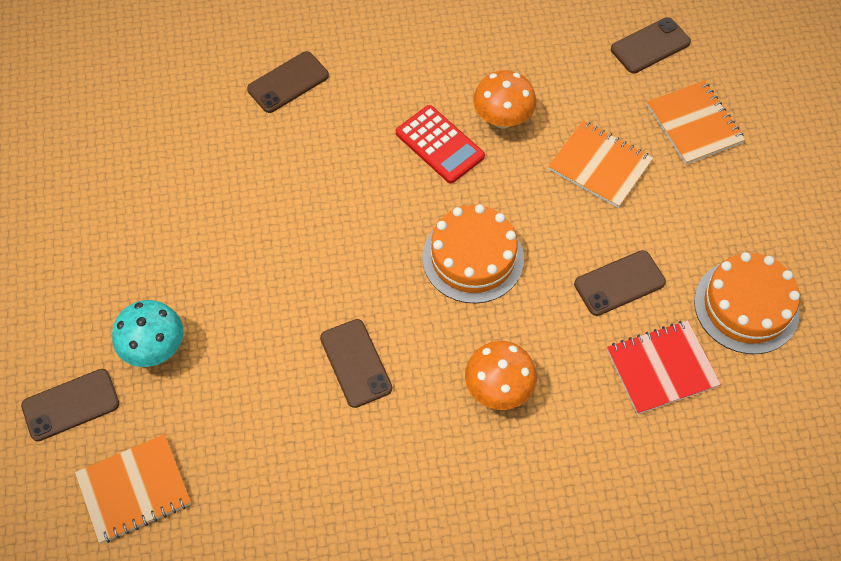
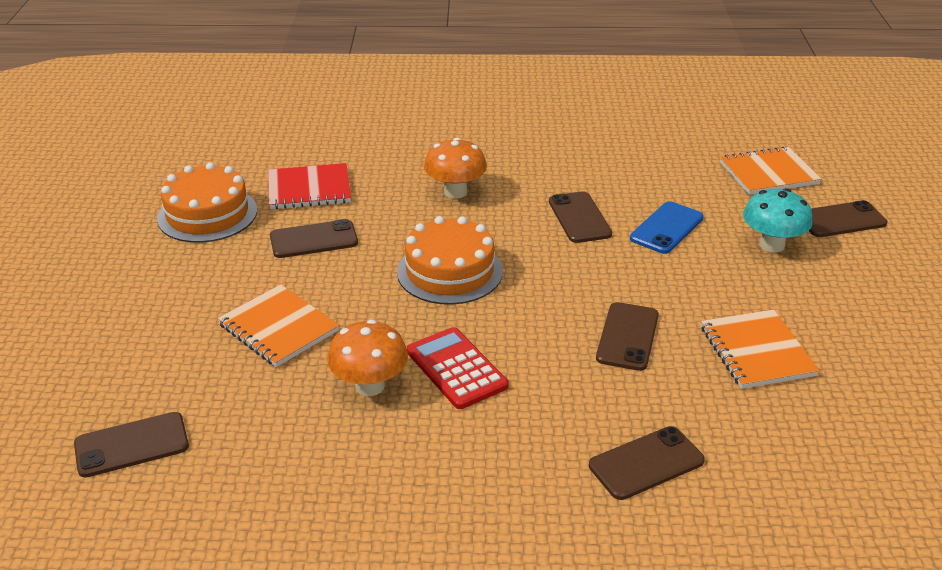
camera: 170 degrees left, 25 degrees down
(262, 359) = (667, 228): none -> blue phone
(302, 200) = (627, 337): none -> brown phone
(694, 124) = (144, 353): orange notebook -> orange notebook (757, 351)

